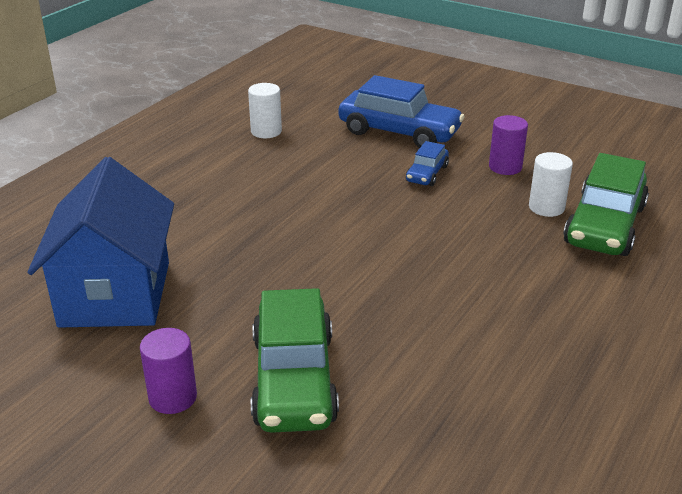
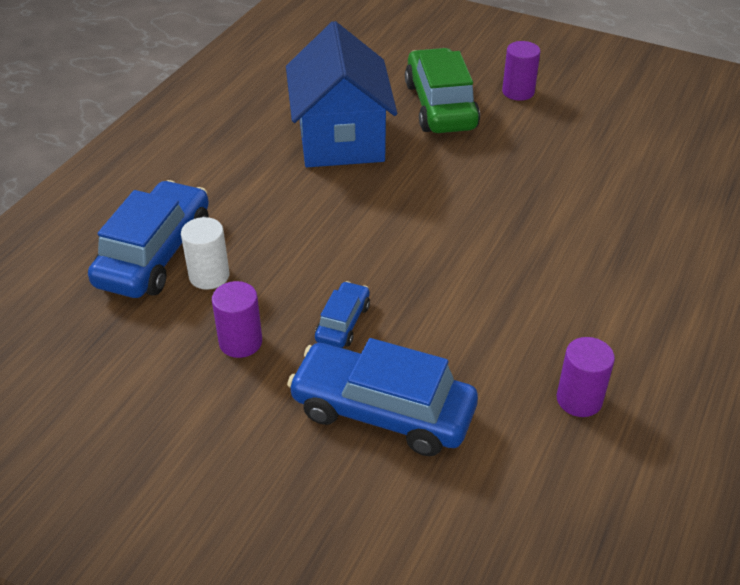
camera: 175 degrees right, 10 degrees up
(115, 294) = (610, 157): blue house -> blue house (341, 139)
(266, 131) = (579, 399): white cylinder -> purple cylinder
(604, 225) = (155, 254): green car -> blue car

